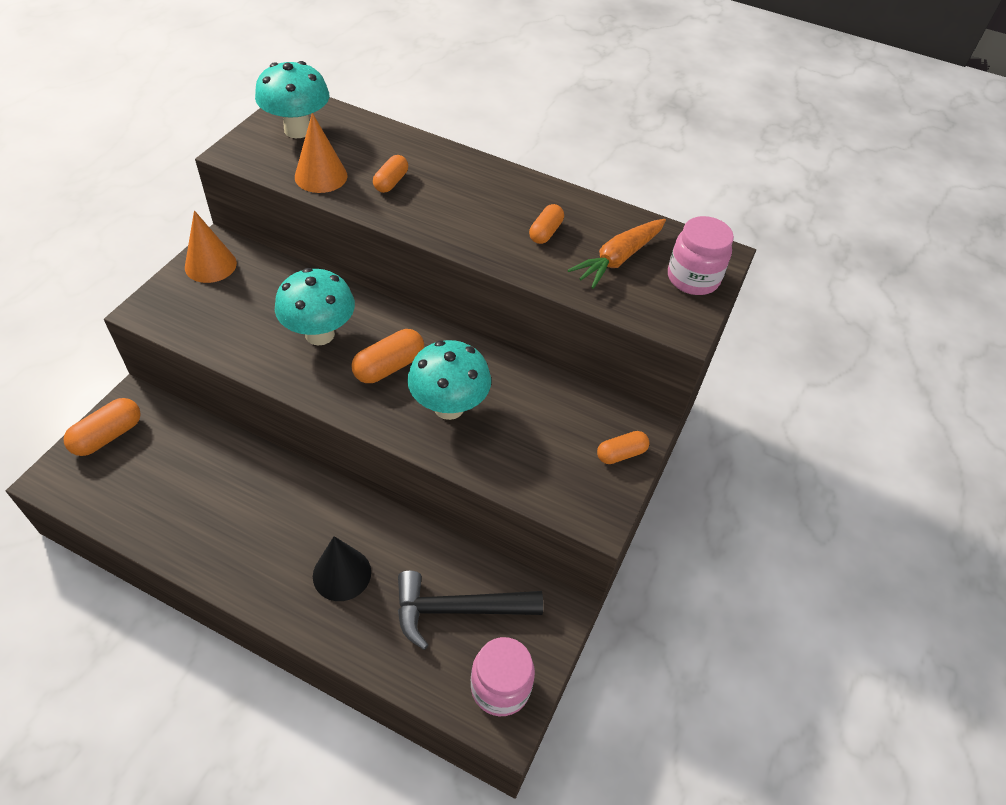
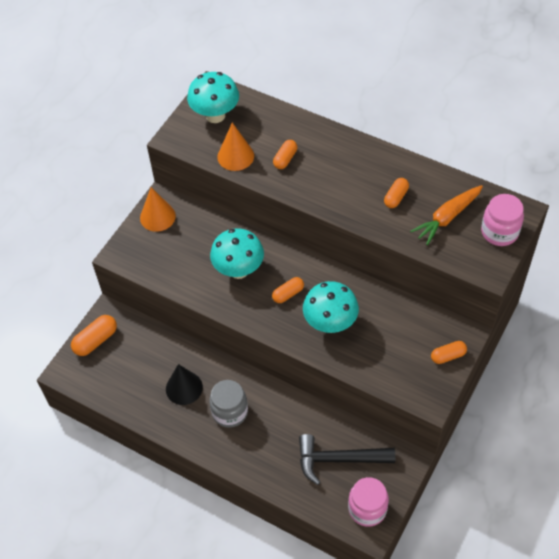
camera: 10 degrees right, 5 degrees up
(297, 538) = (230, 412): none -> grey jar
(342, 574) = (261, 436): black cone -> black cone (184, 388)
(389, 367) = (288, 294): orange capsule -> orange capsule, size x0.66

